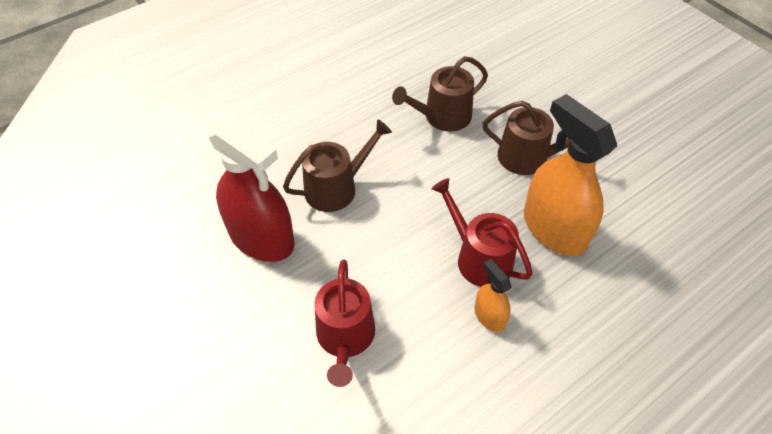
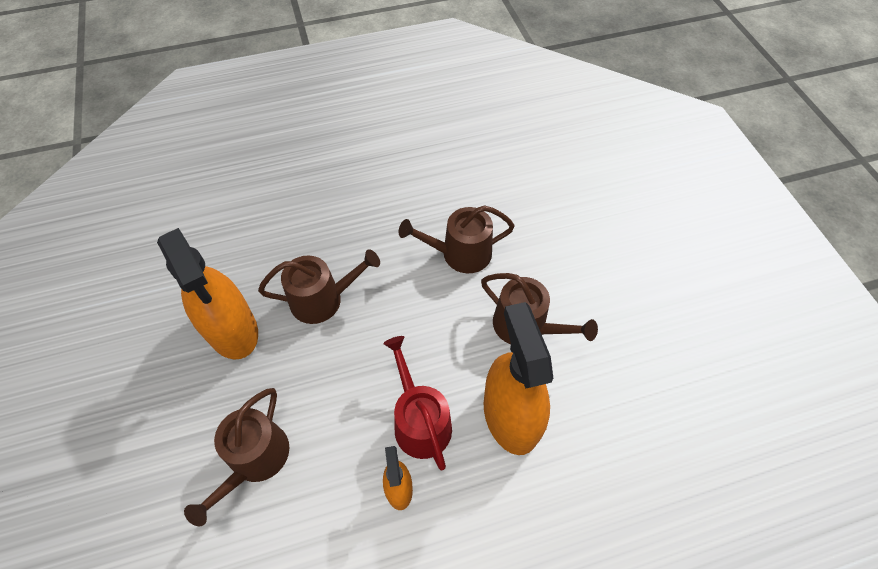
camera: 20 degrees right, 5 degrees up
(261, 238) = (232, 329): red spray bottle -> orange spray bottle
(345, 337) = (255, 460): red watering can -> brown watering can

